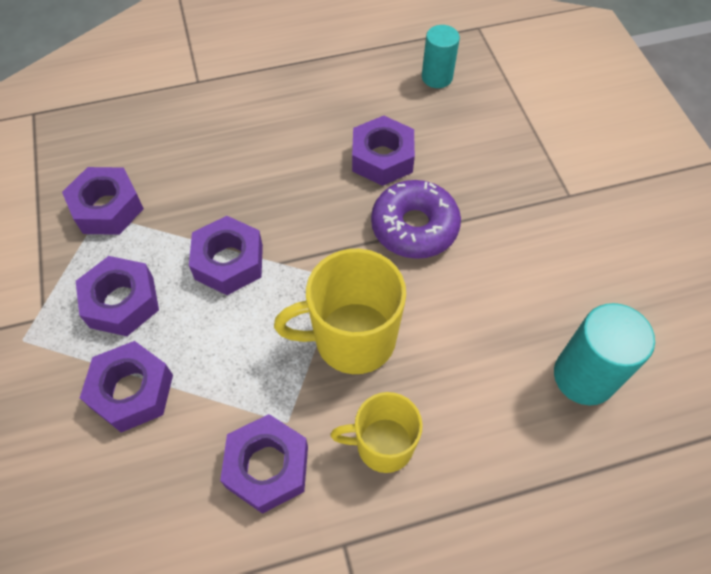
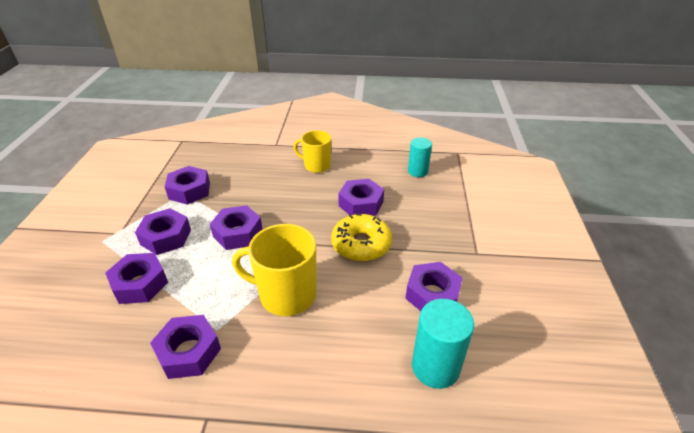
camera: 20 degrees right, 20 degrees down
(382, 445) = (269, 364): yellow mug -> yellow mug (316, 165)
(414, 227) = (361, 244): purple donut -> yellow donut
(539, 276) = (432, 294): none -> purple nut

